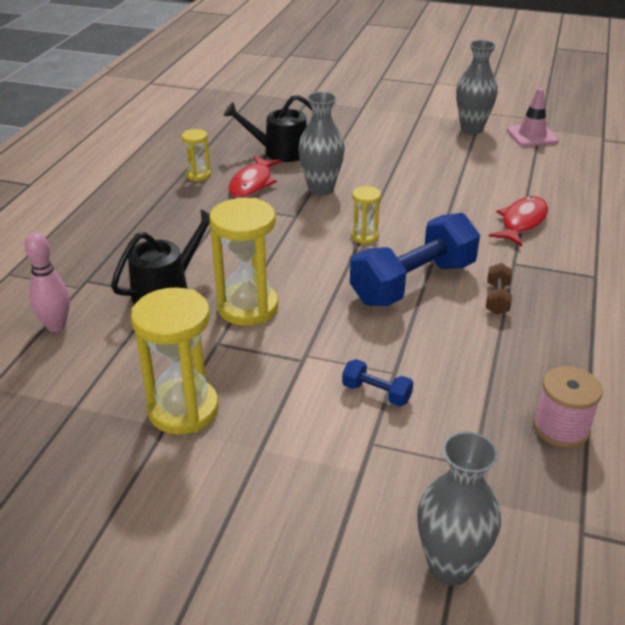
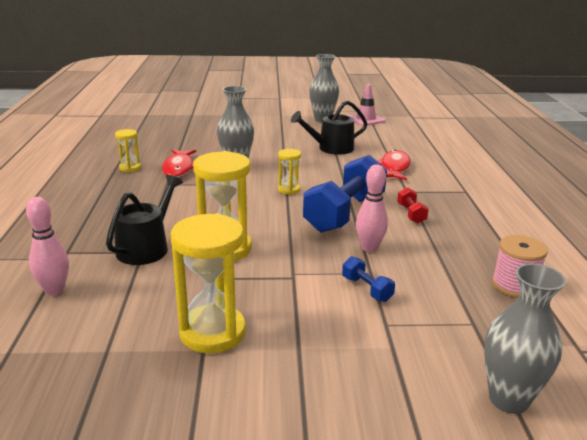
camera: 20 degrees left, 10 degrees down
(280, 152) = (189, 146): black watering can -> black watering can (331, 148)
(376, 393) = (366, 289): blue dumbbell -> blue dumbbell turned 45 degrees clockwise
(413, 339) = (369, 248): none -> pink bowling pin
(497, 299) = (411, 214): brown dumbbell -> red dumbbell

